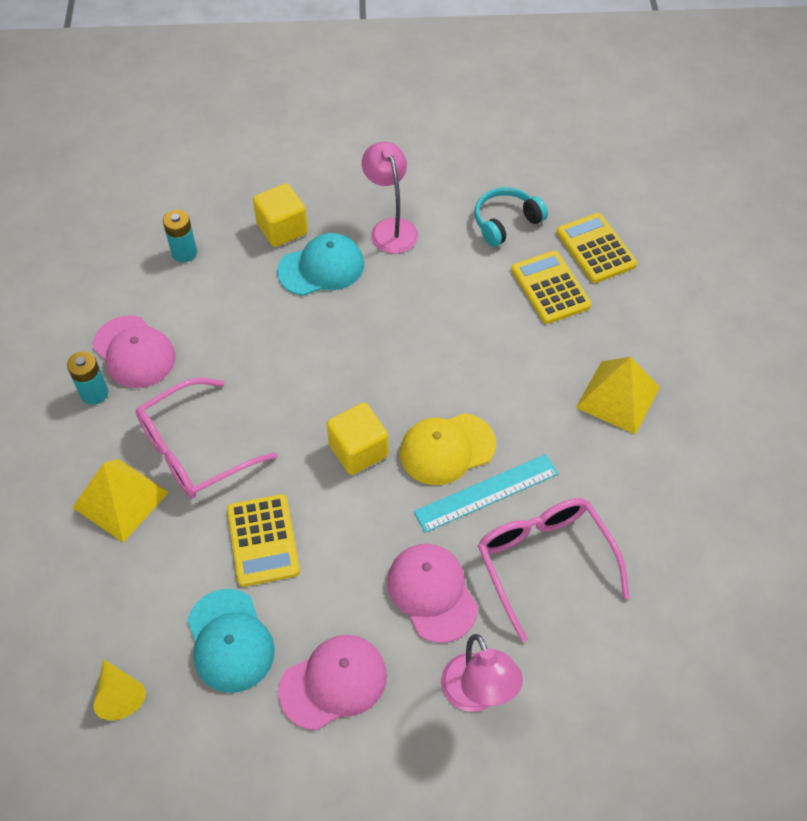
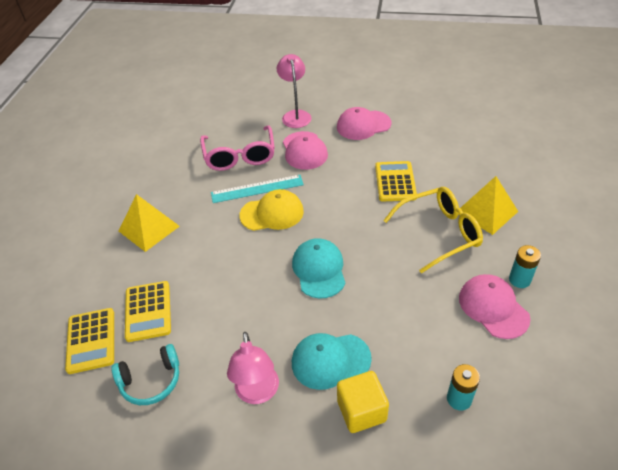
camera: 165 degrees left, 10 degrees down
(119, 694) = (472, 131): yellow cone -> none
(194, 450) = (439, 233): pink glasses -> yellow glasses
(230, 641) = (415, 144): turquoise cap -> turquoise cap (319, 269)
(358, 450) = (329, 219): yellow cube -> none

